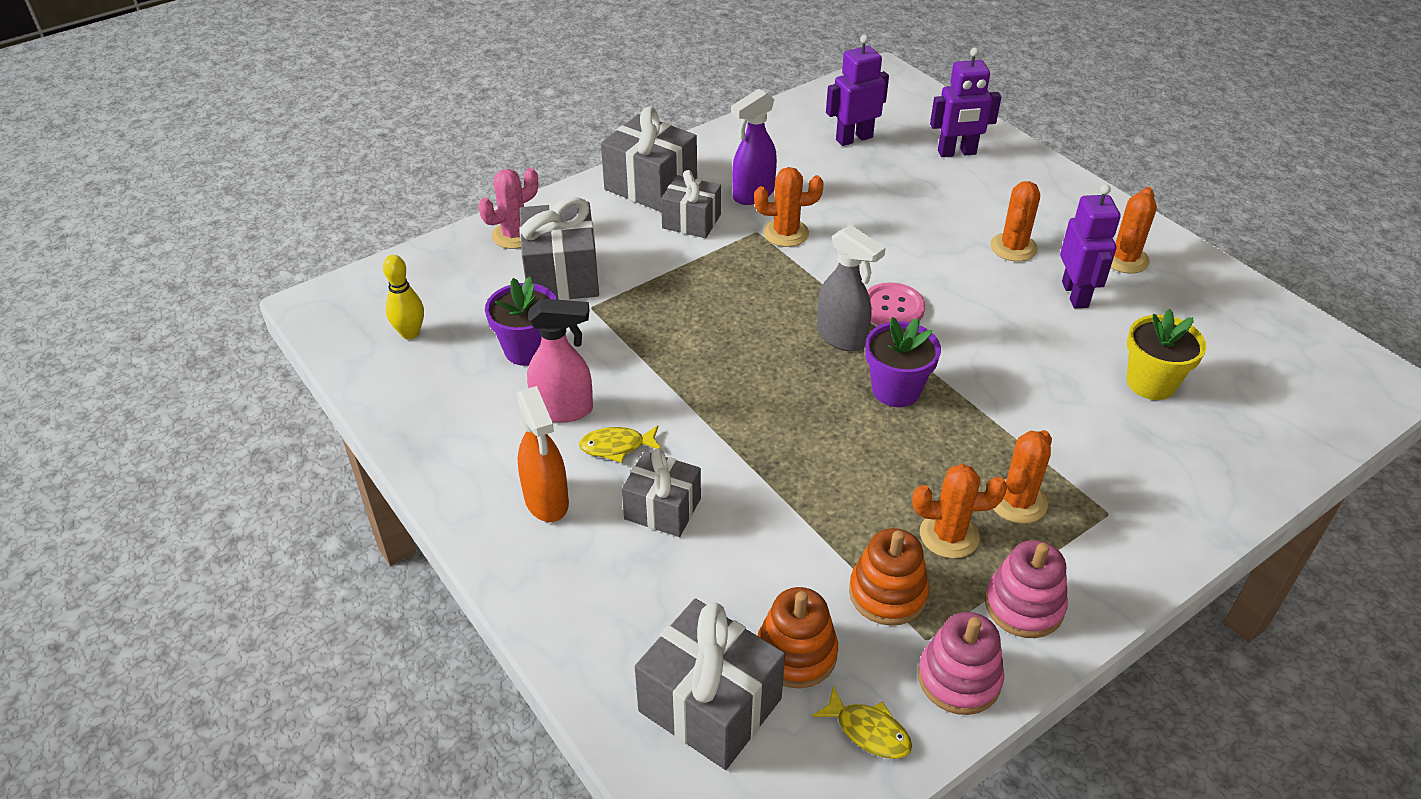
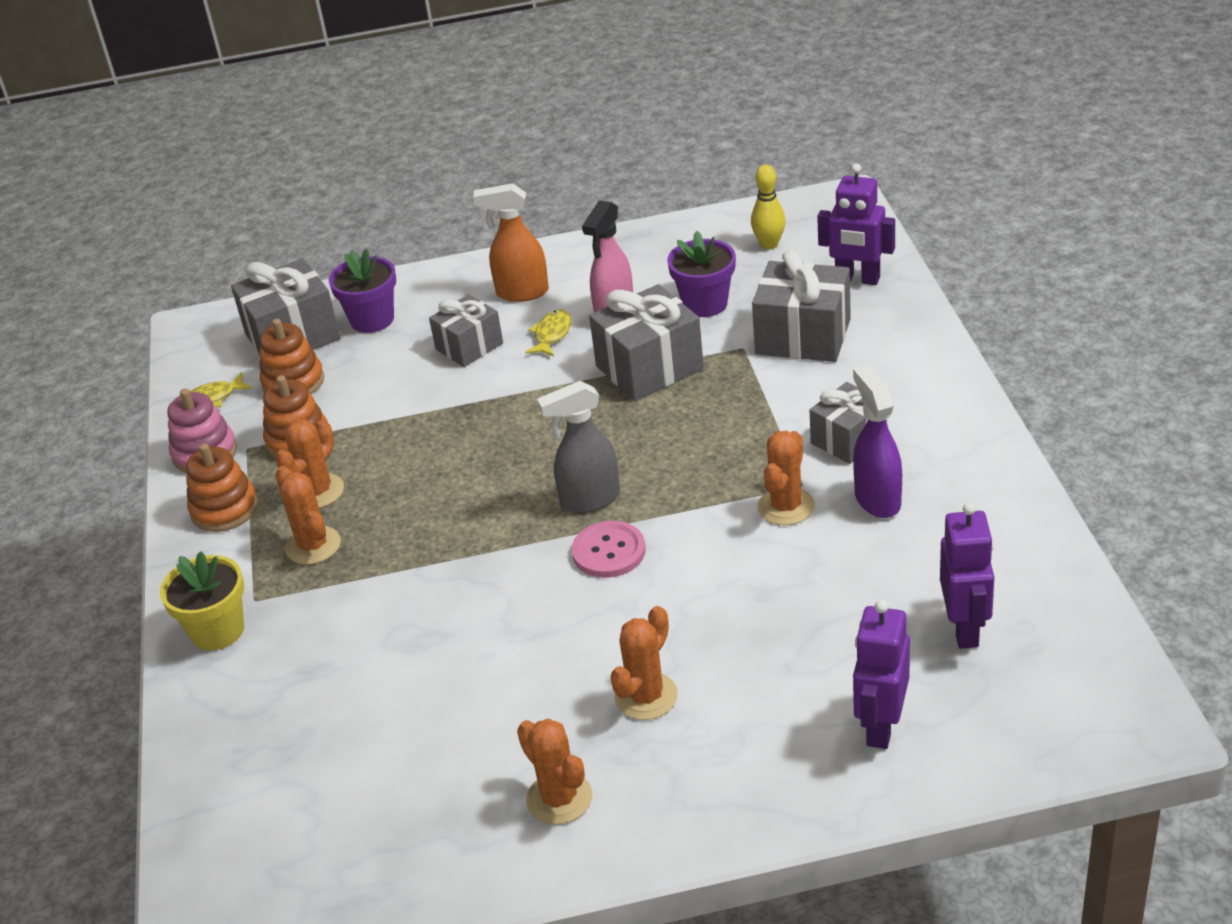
camera: 120 degrees right, 5 degrees down
(515, 235) = (889, 316): pink cactus -> none
(651, 185) = (936, 422): grey gift -> grey gift (649, 367)
(896, 390) = (494, 514): purple flower pot -> purple flower pot (372, 319)
(1013, 247) = (646, 696): orange cactus -> orange cactus turned 75 degrees clockwise
(1024, 605) = (224, 509): pink stacking toy -> orange stacking toy
(1075, 294) = (530, 715): purple robot -> purple robot (857, 279)
(1151, 383) = (362, 712): yellow flower pot -> yellow flower pot (217, 630)

